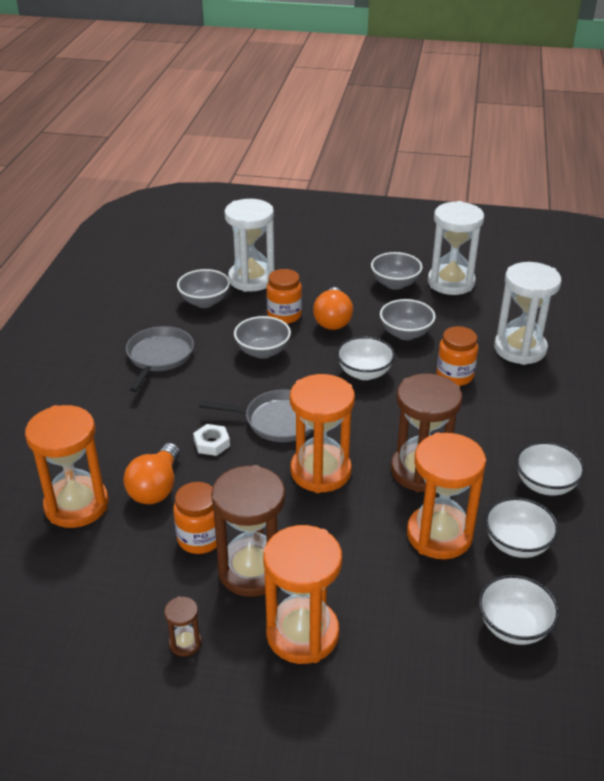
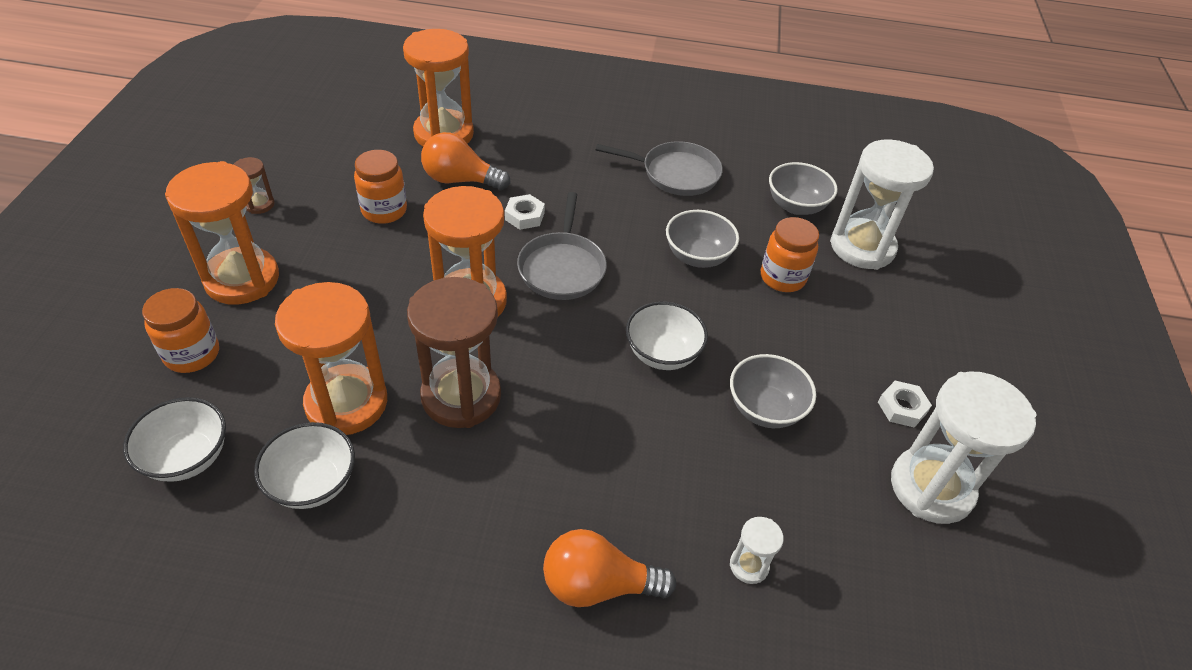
camera: 85 degrees right, 10 degrees up
(252, 570) = (333, 246): brown hourglass -> none
(333, 320) = (782, 327): orange light bulb -> orange light bulb (598, 585)
(395, 284) = (902, 407): grey bowl -> white nut
(454, 376) = (664, 459): orange jar -> orange jar (192, 354)
(520, 349) = (749, 565): white hourglass -> white hourglass, size x0.44
(545, 484) = (416, 539): white bowl -> none

